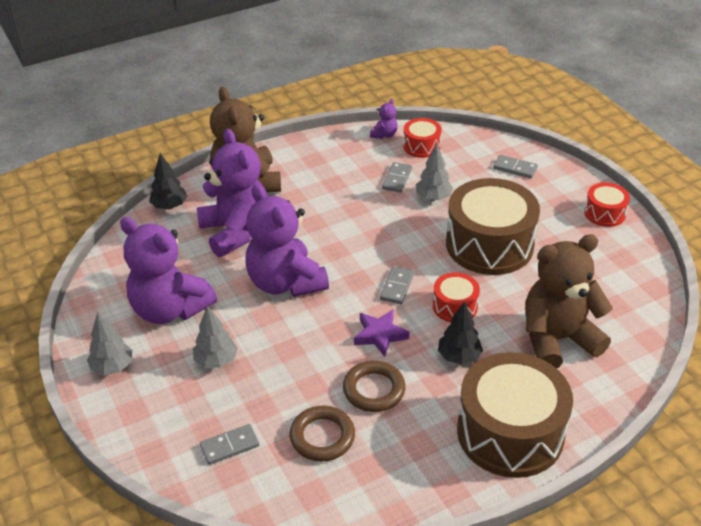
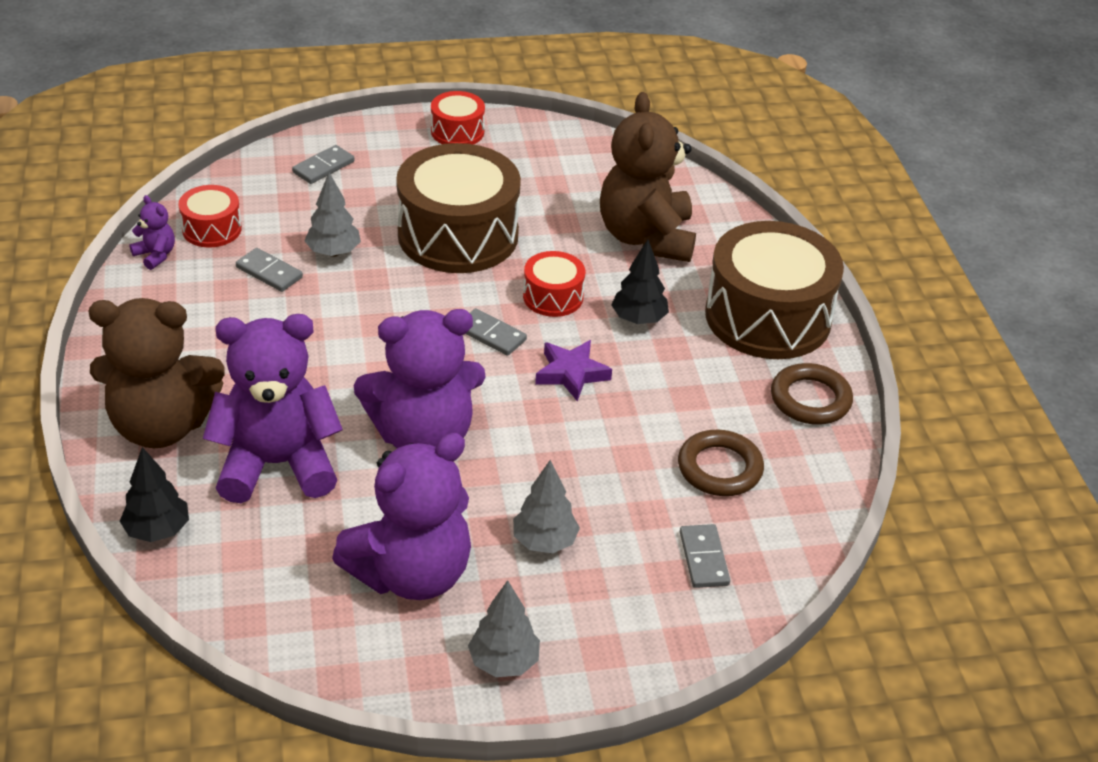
camera: 75 degrees left, 0 degrees up
(374, 390) = (661, 404): brown ring -> brown ring (810, 399)

